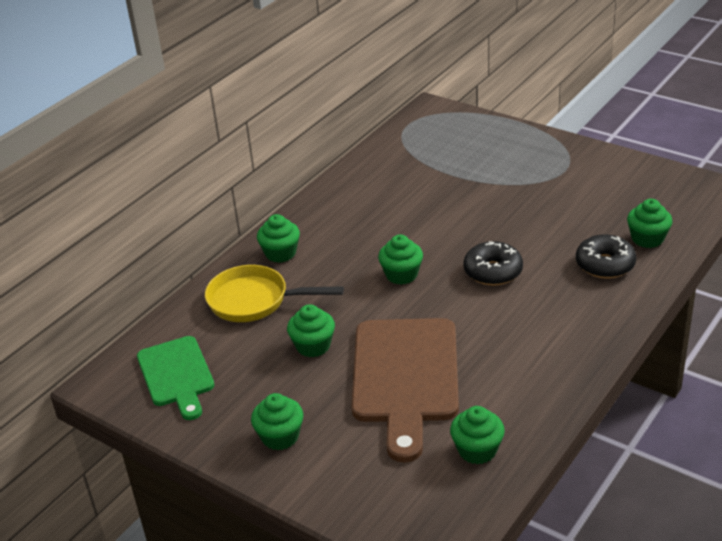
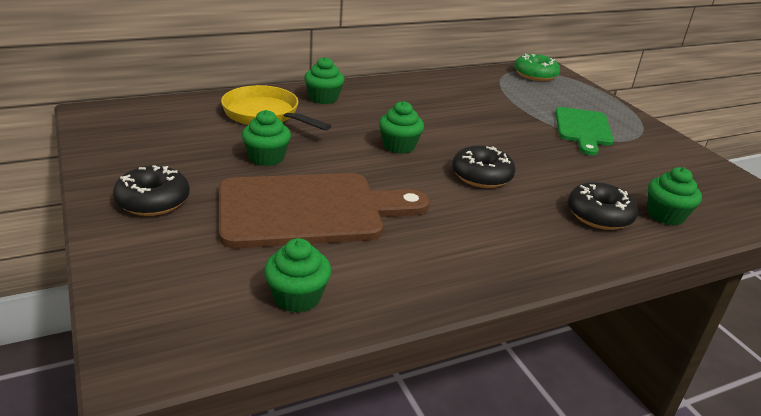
camera: 25 degrees right, 5 degrees down
(176, 375) = (146, 130): green cutting board -> green cutting board (583, 129)
(280, 437) = (153, 201): green cupcake -> black donut
(405, 377) = (309, 210): brown cutting board -> brown cutting board turned 135 degrees counterclockwise
(428, 124) = (535, 75): none -> green donut

